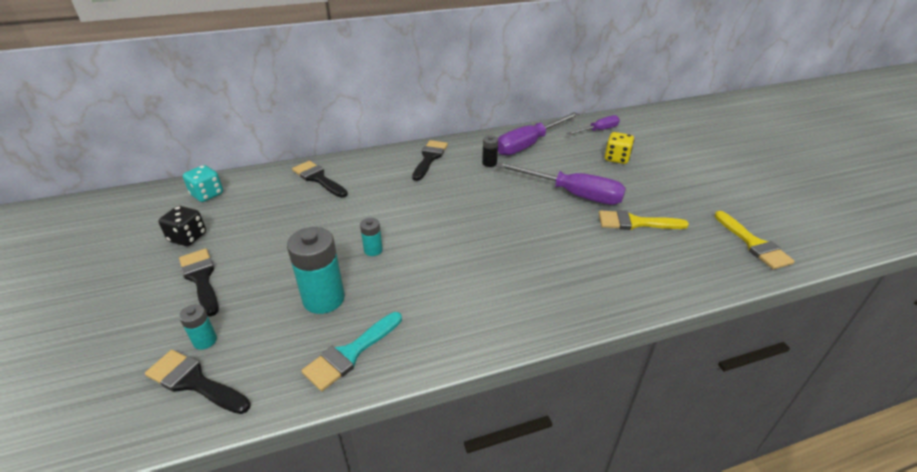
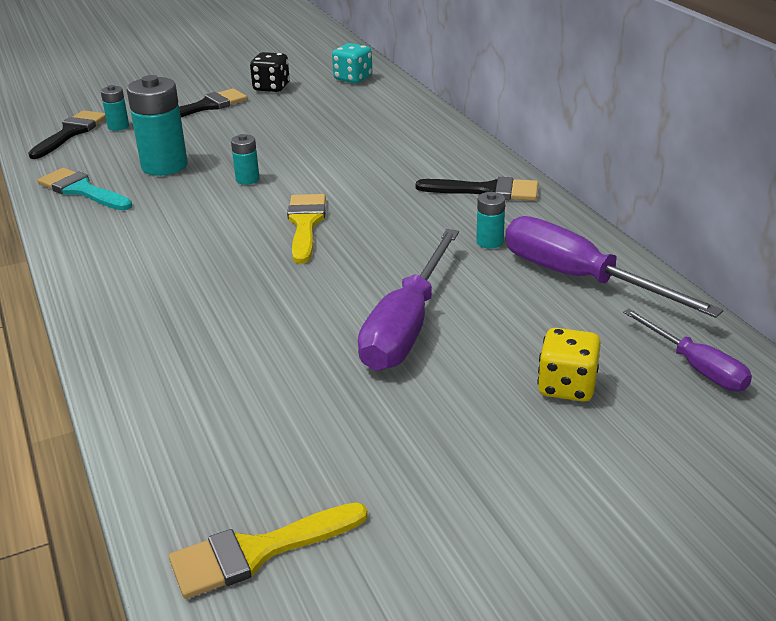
camera: 85 degrees right, 5 degrees down
(318, 178) = (402, 126): black brush -> none
(489, 163) = (489, 242): black battery -> turquoise battery
(635, 223) = (322, 393): yellow brush -> yellow brush (305, 224)

